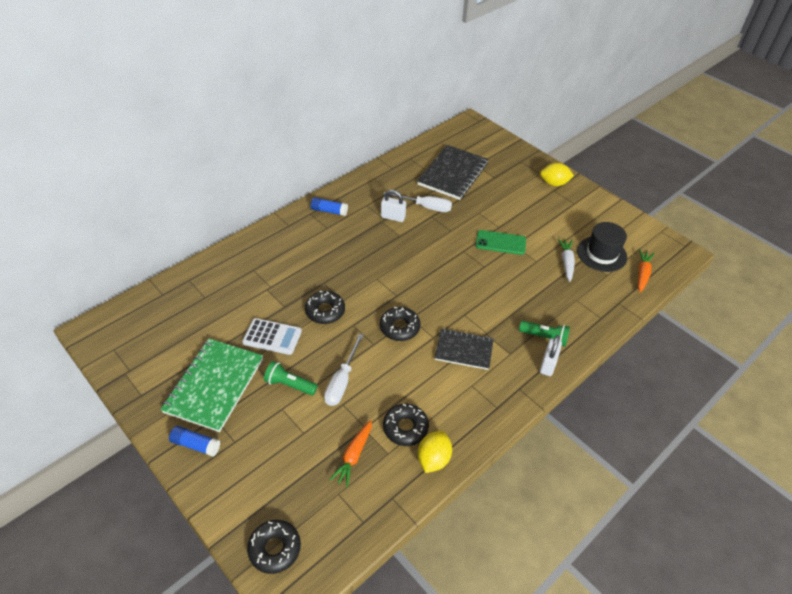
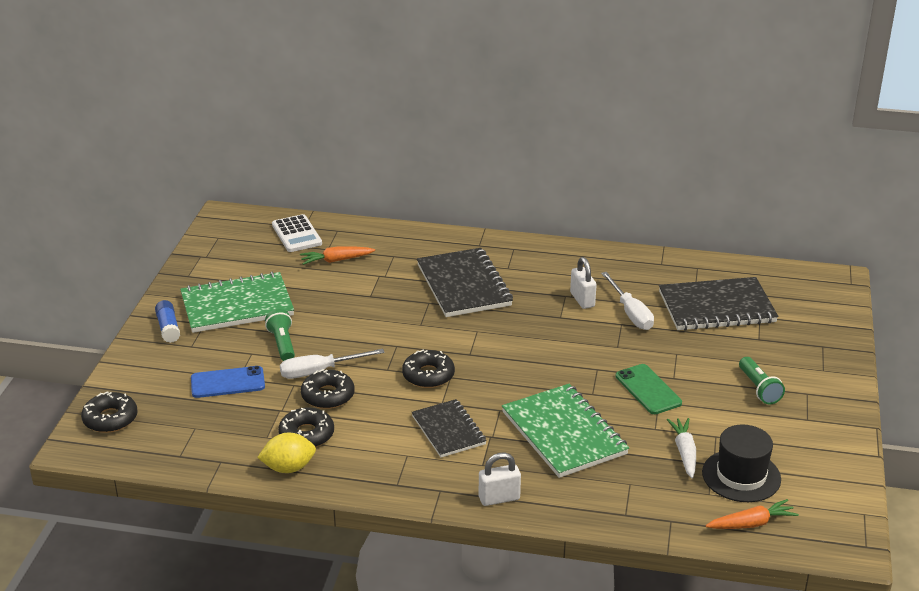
camera: 55 degrees right, 15 degrees down
(272, 337) = (325, 307): white calculator -> white calculator (297, 234)
(303, 442) = (227, 382): none -> blue phone
(323, 256) = (463, 285): none -> black notebook
(325, 311) = (393, 321): black donut -> black donut (328, 395)
(329, 211) = (533, 257): blue glue stick -> none
(353, 456) = (243, 418): orange carrot -> orange carrot (336, 260)
(510, 300) = (563, 433): none -> green notebook
(544, 337) = (537, 481): green flashlight -> green flashlight (759, 388)
(554, 183) = (820, 388): yellow lemon -> none
(566, 262) = (684, 452): white carrot -> white carrot turned 60 degrees counterclockwise

